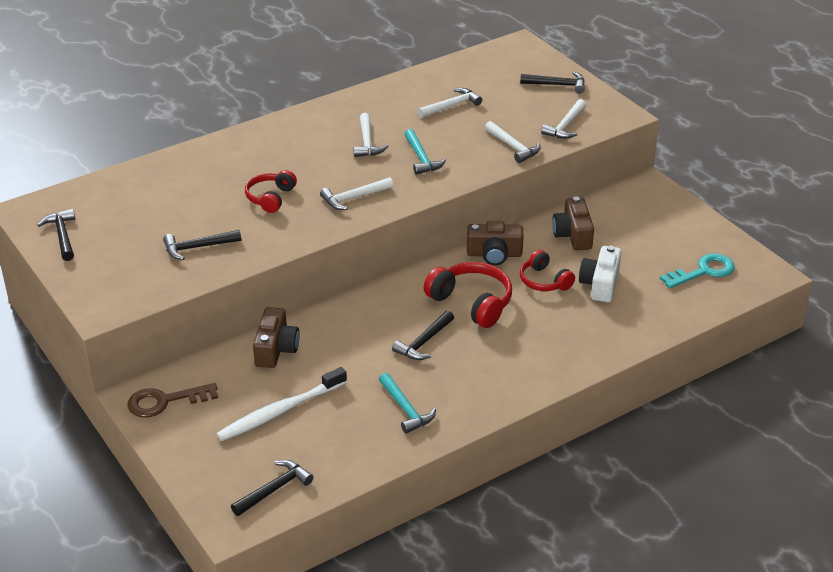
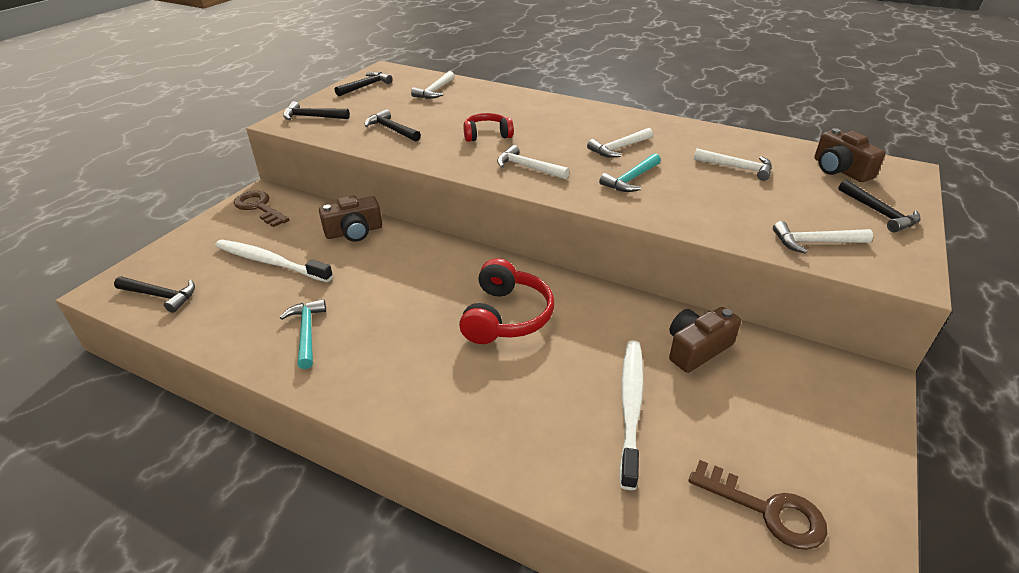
camera: 60 degrees right, 0 degrees up
(405, 409) = (307, 332): turquoise hammer -> turquoise hammer turned 135 degrees clockwise
(424, 342) = (419, 307): black hammer -> black hammer (312, 117)
(494, 254) = (599, 303): brown camera -> brown camera (840, 170)
(513, 147) = (724, 222): white hammer -> white hammer (435, 91)
(544, 281) = (590, 356): red headphones -> none
(600, 284) = (631, 406): white camera -> white toothbrush
(703, 271) = (767, 510): turquoise key -> brown key

